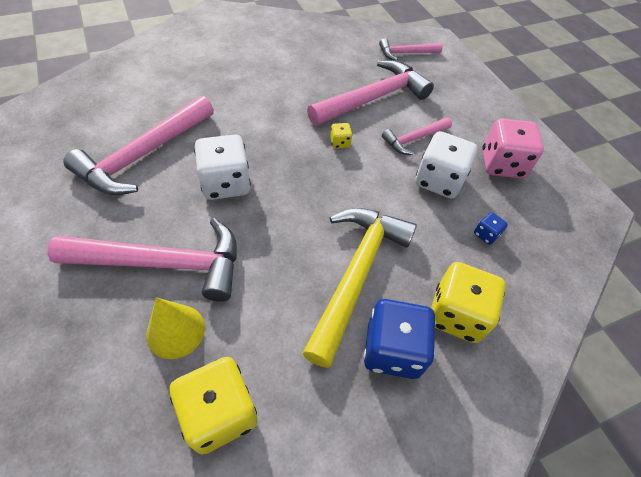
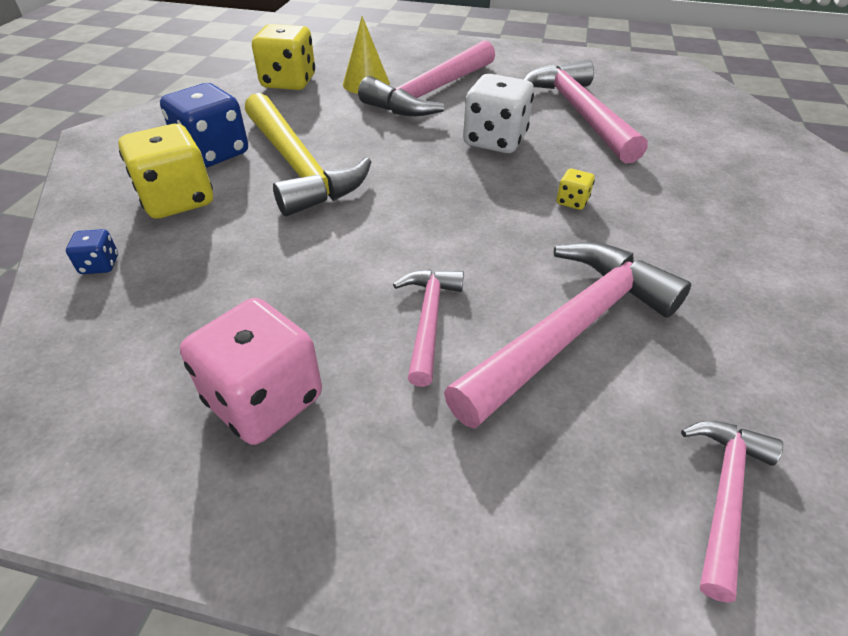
camera: 130 degrees right, 10 degrees down
(340, 143) = (489, 239): yellow dice -> yellow dice (572, 201)
(373, 98) = (570, 330): pink hammer -> pink hammer turned 135 degrees counterclockwise
(438, 180) = (327, 294): white dice -> none
(486, 234) = (204, 281): blue dice -> blue dice (100, 265)

